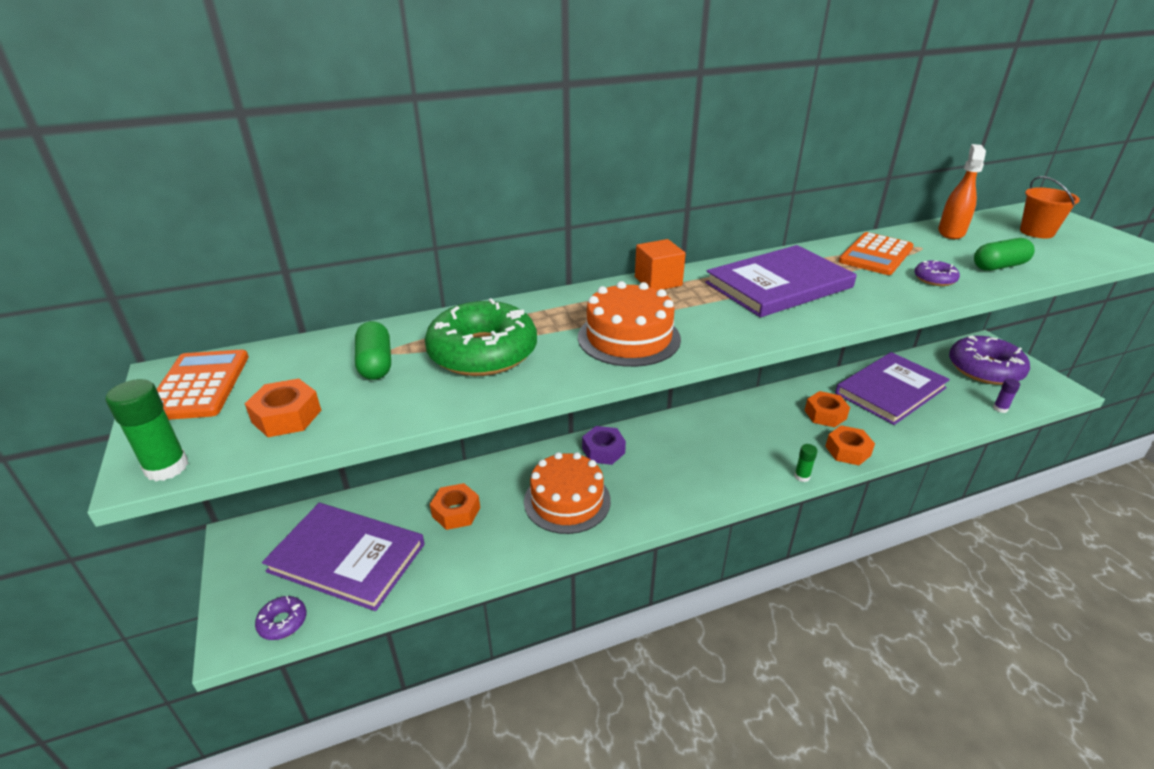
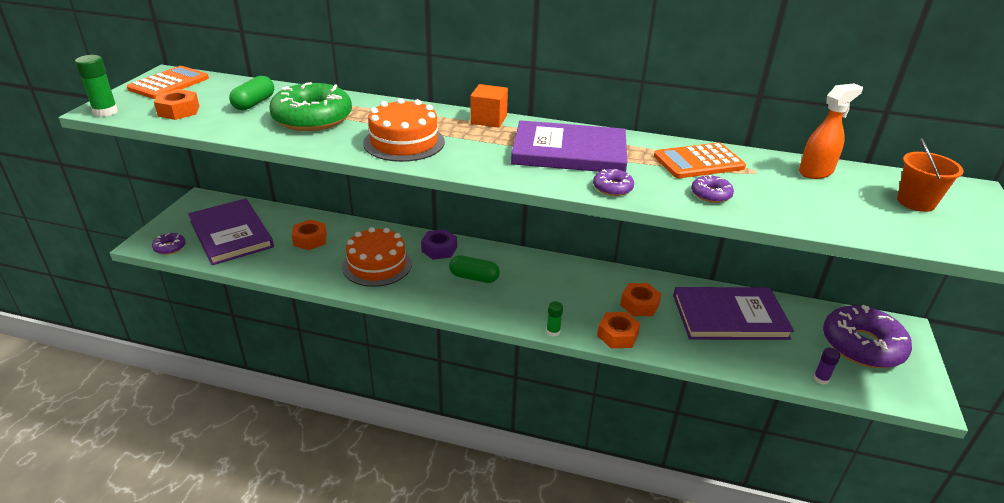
camera: 35 degrees right, 0 degrees up
(869, 304) = (612, 188): none -> purple donut
(999, 266) = (799, 209): green capsule -> green capsule (474, 277)

